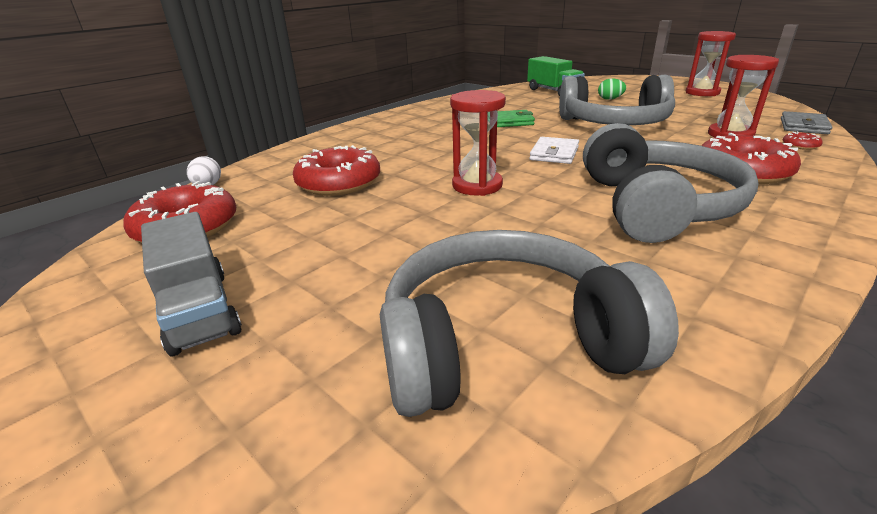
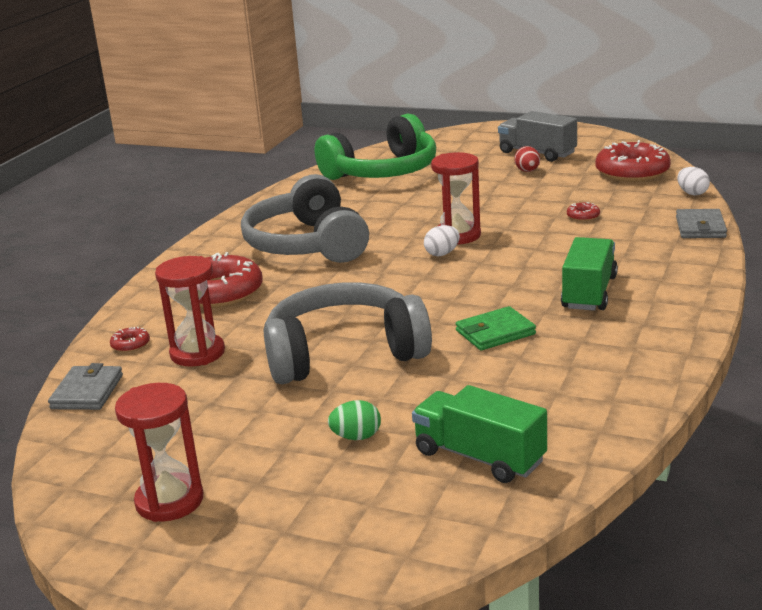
camera: 160 degrees right, 5 degrees down
(277, 156) = (700, 227): none -> grey wallet
(283, 265) = (527, 171): none -> red egg
(339, 182) = (583, 216): red donut -> red donut, size x0.41
(427, 131) = (589, 293): none -> green truck
(504, 343) = (383, 172): grey headphones -> green headphones
(506, 171) = (442, 254): none -> white egg
(554, 153) = (406, 283): white wallet -> none

